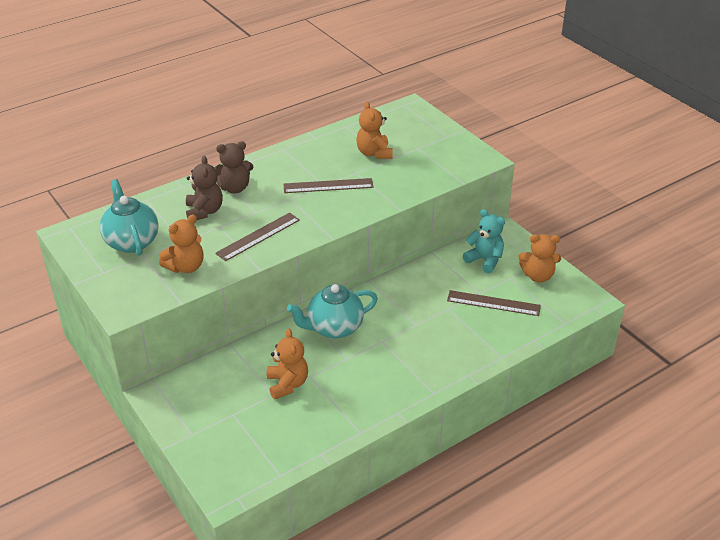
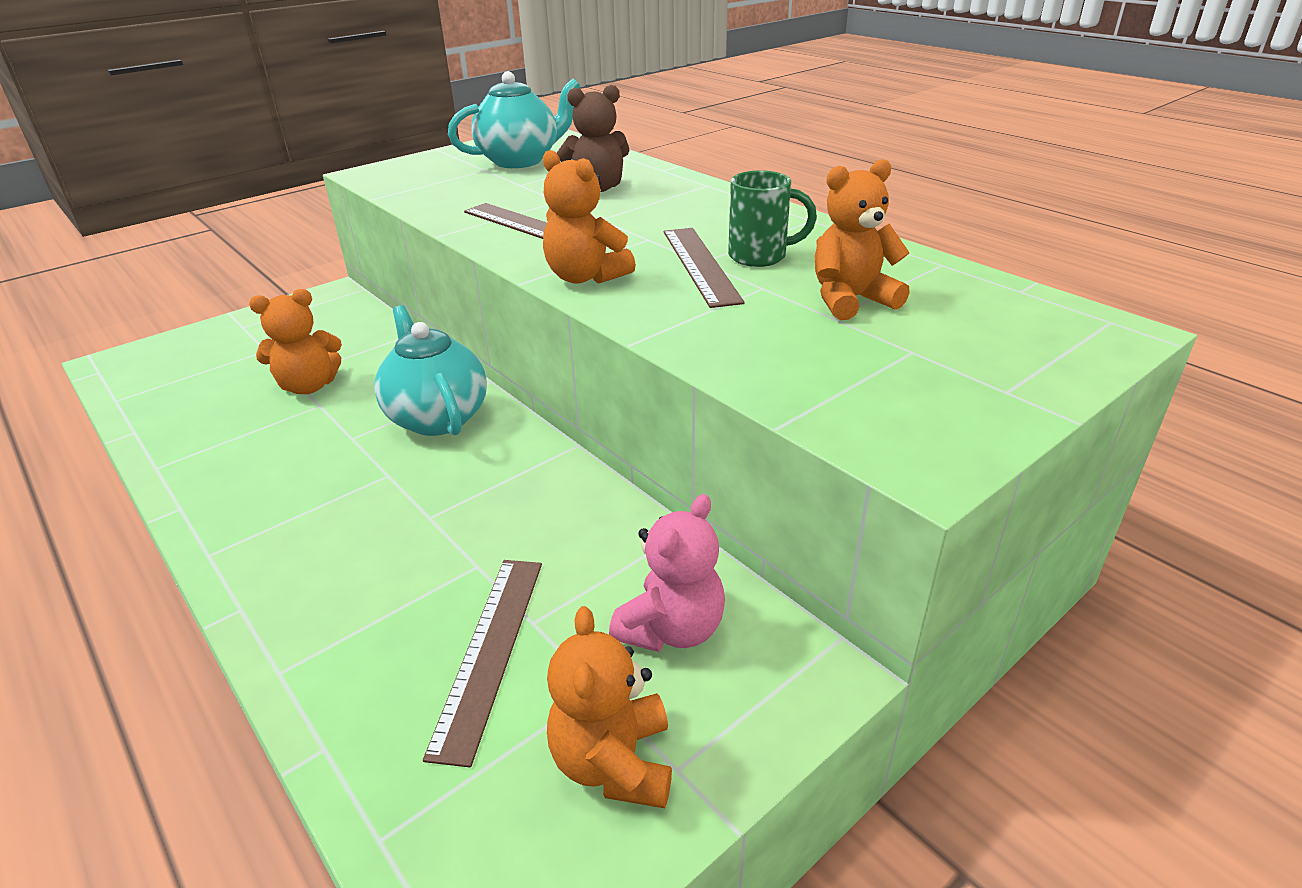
camera: 85 degrees right, 5 degrees down
(186, 267) = (455, 192): orange teddy bear -> orange teddy bear (585, 277)
(234, 188) = (668, 199): brown teddy bear -> none
(323, 169) = (760, 256): none -> green mug
(485, 260) = (672, 629): turquoise teddy bear -> pink teddy bear

